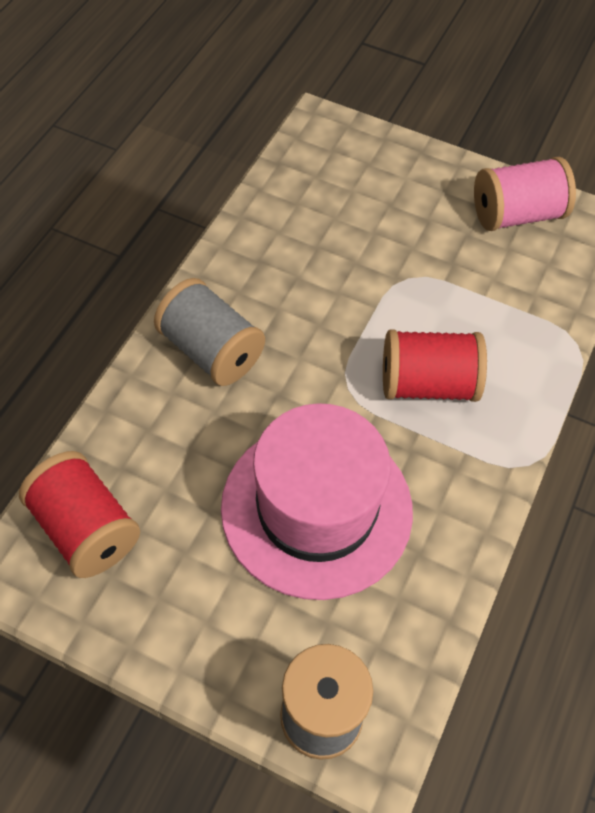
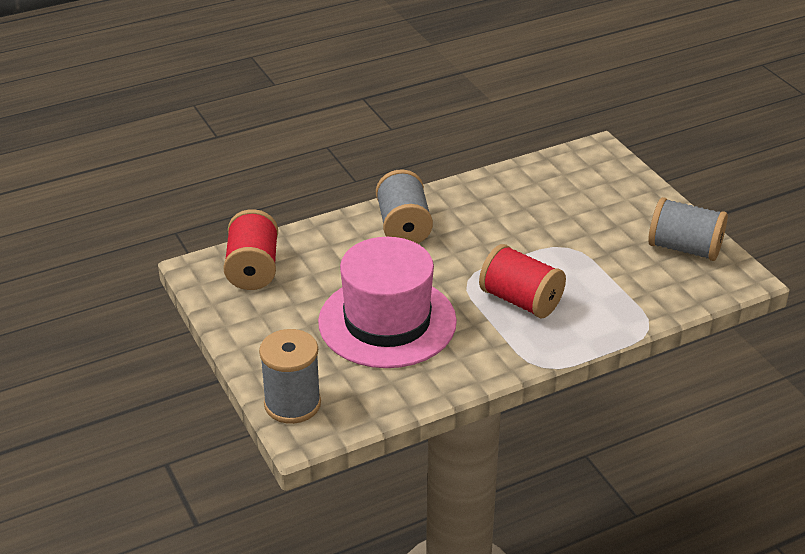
camera: 40 degrees right, 20 degrees down
(516, 215) = (684, 248): pink spool -> grey spool

